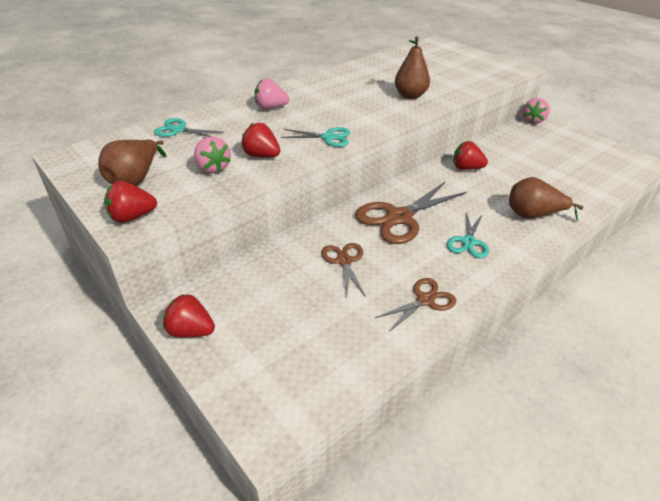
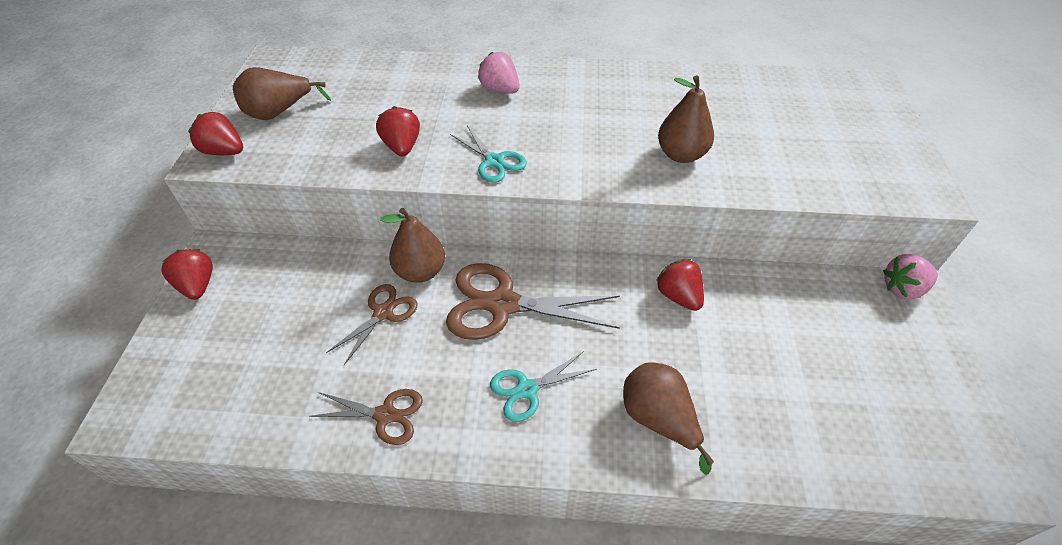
camera: 45 degrees right, 10 degrees up
(178, 130) = (384, 74): turquoise scissors -> none
(213, 168) = (345, 136): pink strawberry -> none
(332, 231) = (420, 271): none -> brown pear

